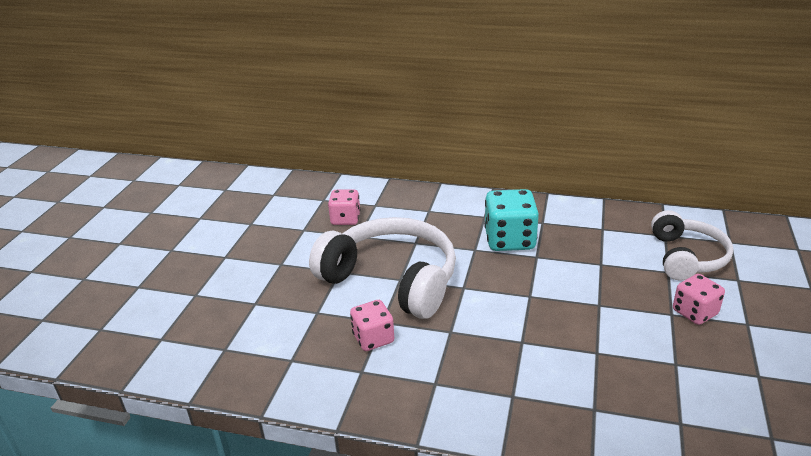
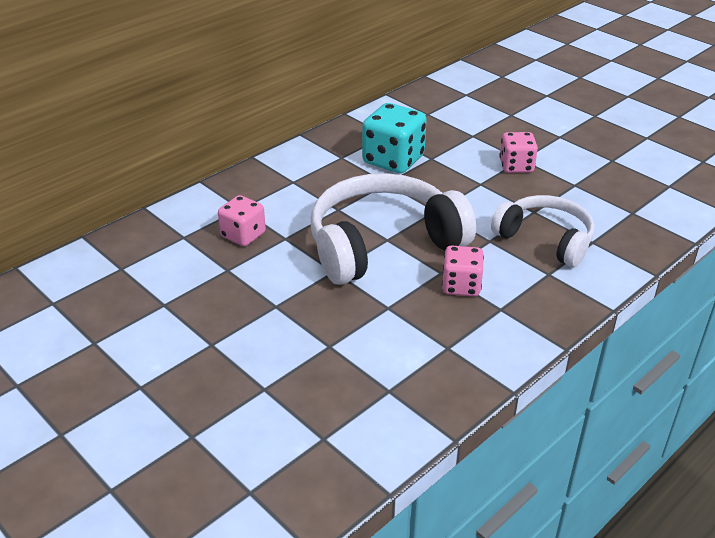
camera: 60 degrees left, 5 degrees up
(686, 257) = (502, 99): white headphones -> white headphones (545, 239)
(694, 312) = (566, 127): pink dice -> pink dice (516, 166)

